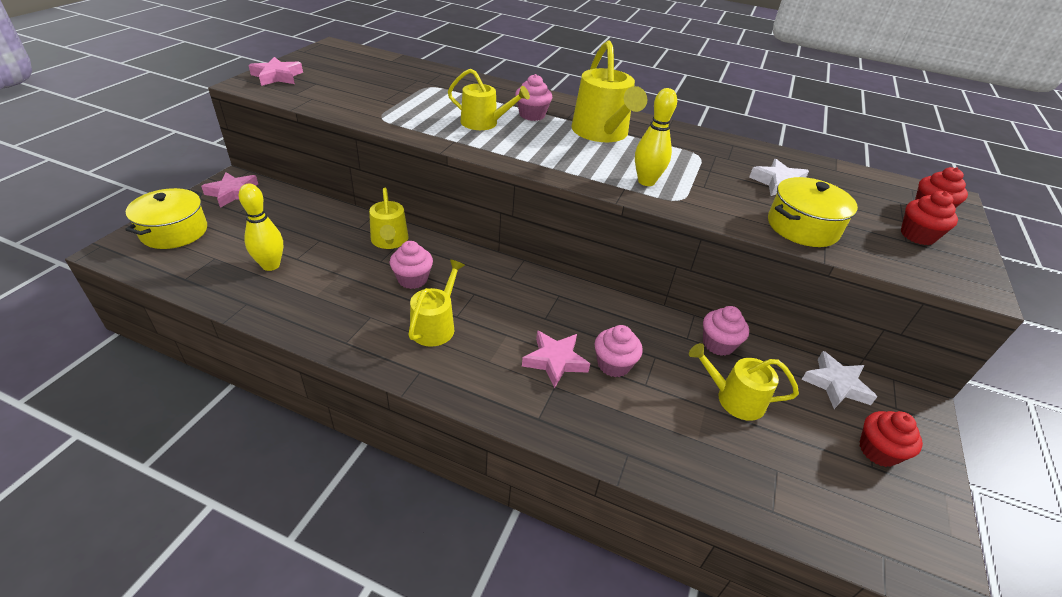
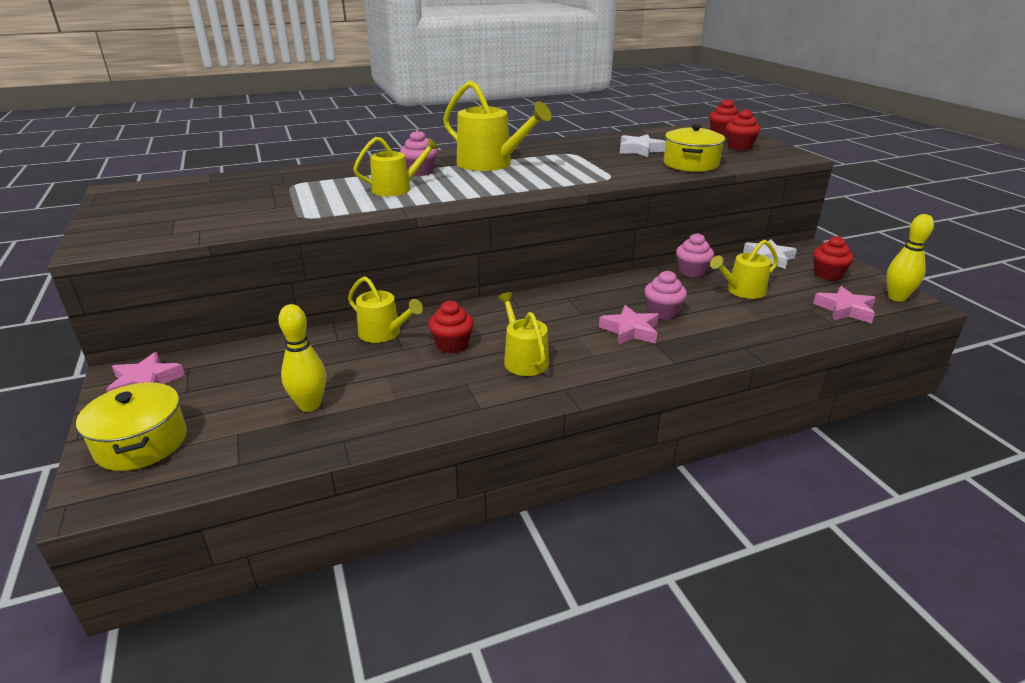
camera: 40 degrees left, 10 degrees down
(277, 76) = (115, 230): pink star -> pink star (845, 310)
(412, 279) = (452, 345): pink cupcake -> red cupcake
(646, 181) = (574, 177): yellow bowling pin -> yellow bowling pin (897, 297)

